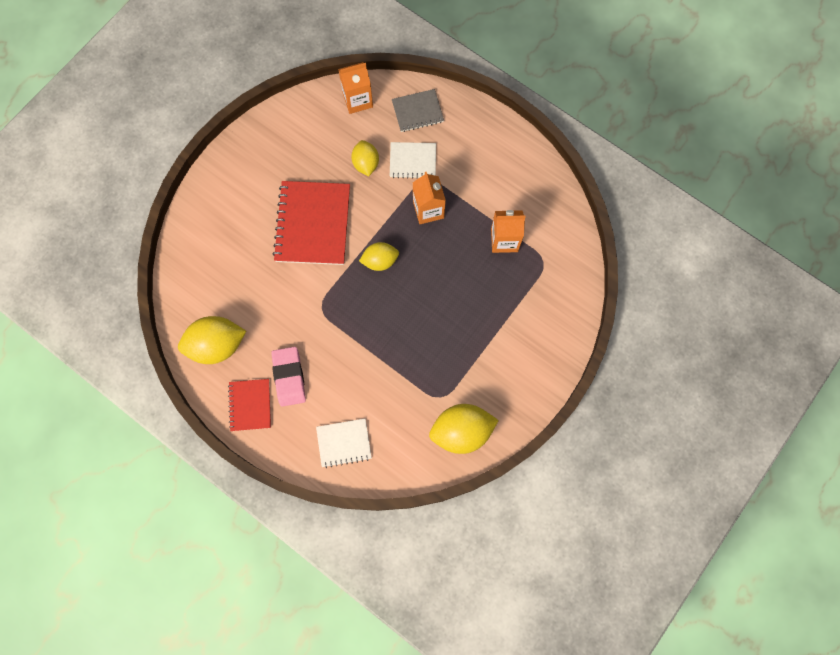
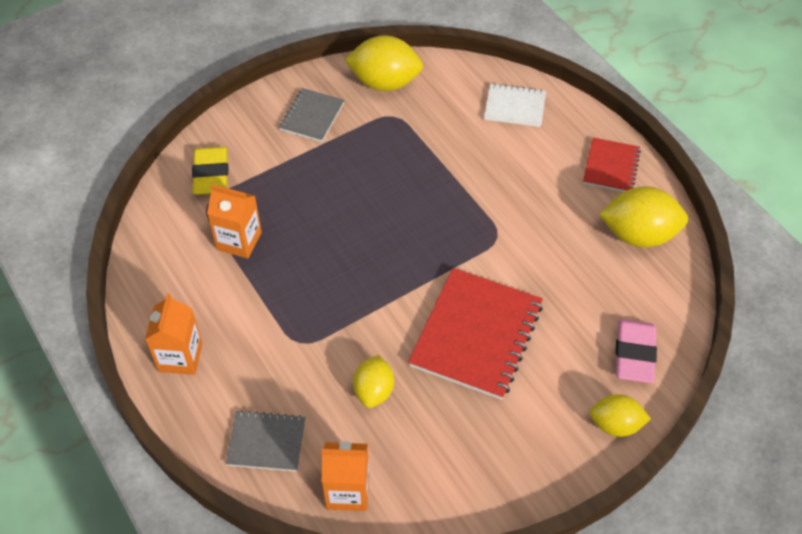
camera: 160 degrees left, 20 degrees down
(289, 377) = (558, 179): pink eraser -> pink eraser (634, 354)
(380, 261) = (404, 265): yellow lemon -> yellow lemon (615, 425)
(413, 161) = (307, 373): white notebook -> none
(428, 210) = (316, 304): orange carton -> orange carton (180, 357)
(505, 372) = (312, 116): none -> grey notebook
(554, 289) = (211, 175): none -> yellow eraser

